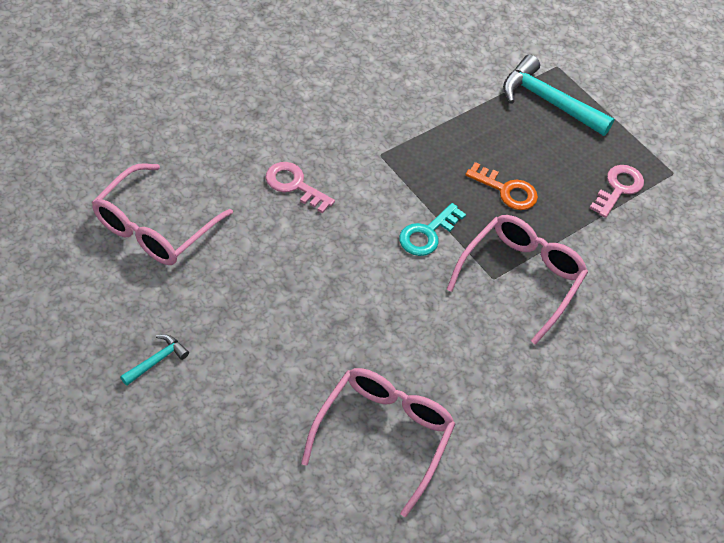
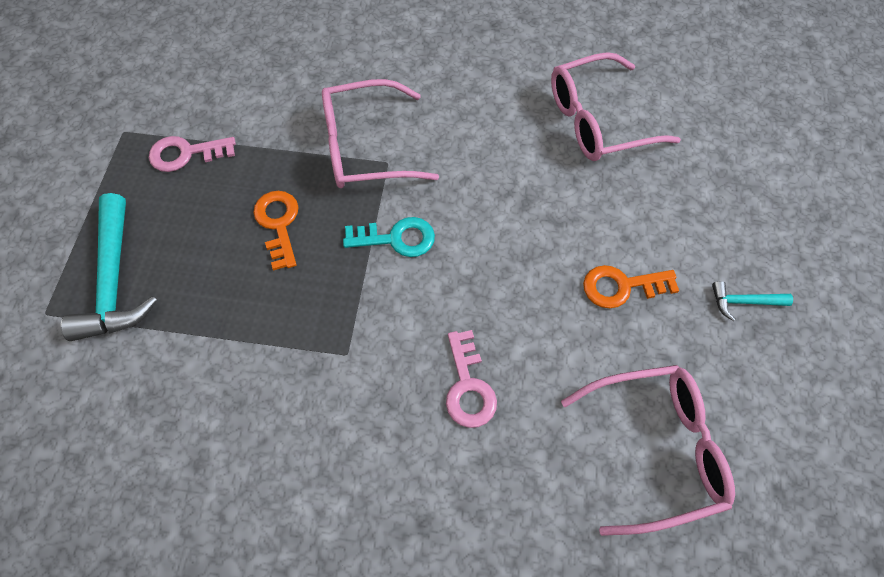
camera: 130 degrees left, 10 degrees up
(252, 309) = (621, 286): none -> orange key

